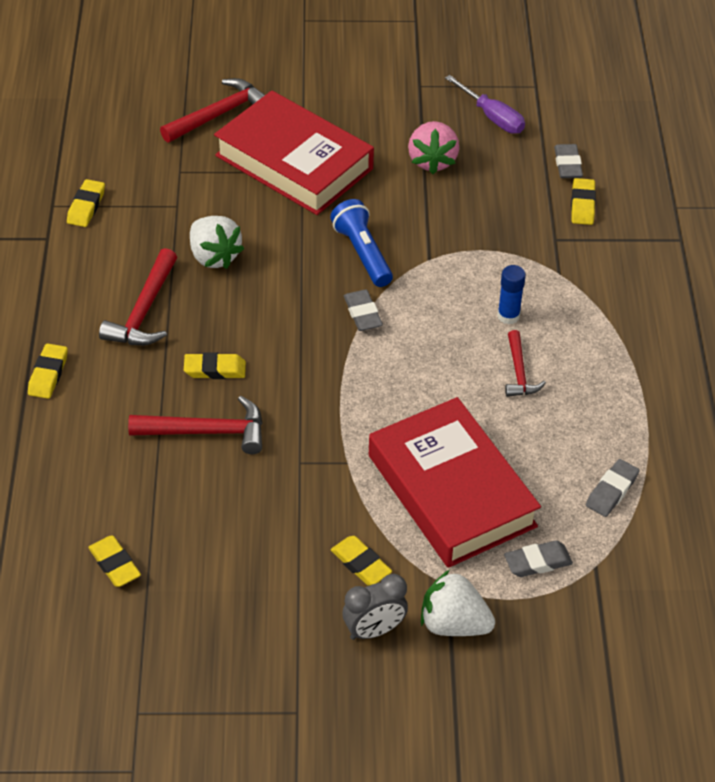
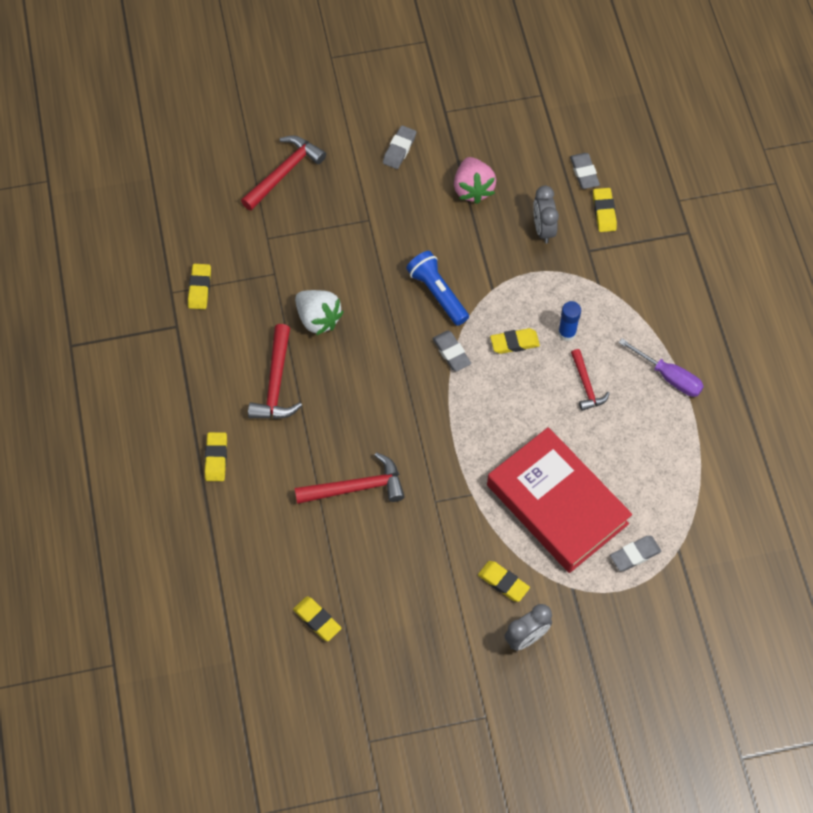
camera: 10 degrees left, 15 degrees up
(215, 369) = (347, 428): yellow eraser -> yellow eraser (514, 343)
(294, 162) = (359, 211): red book -> none
(453, 624) = (584, 620): white strawberry -> none
(492, 117) = (512, 134): purple screwdriver -> purple screwdriver (669, 377)
(505, 210) = (543, 229): none -> grey clock
(611, 491) = (678, 481): grey eraser -> grey eraser (399, 149)

